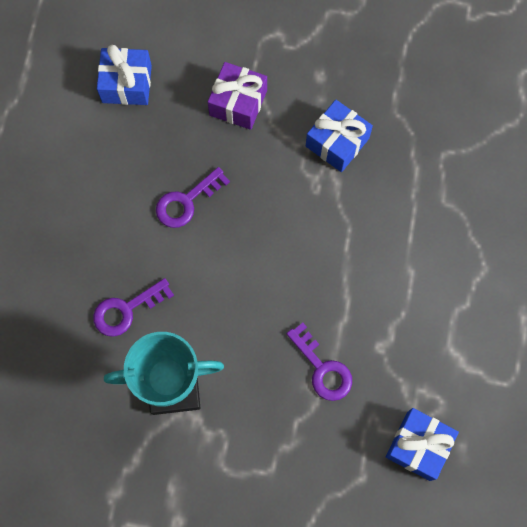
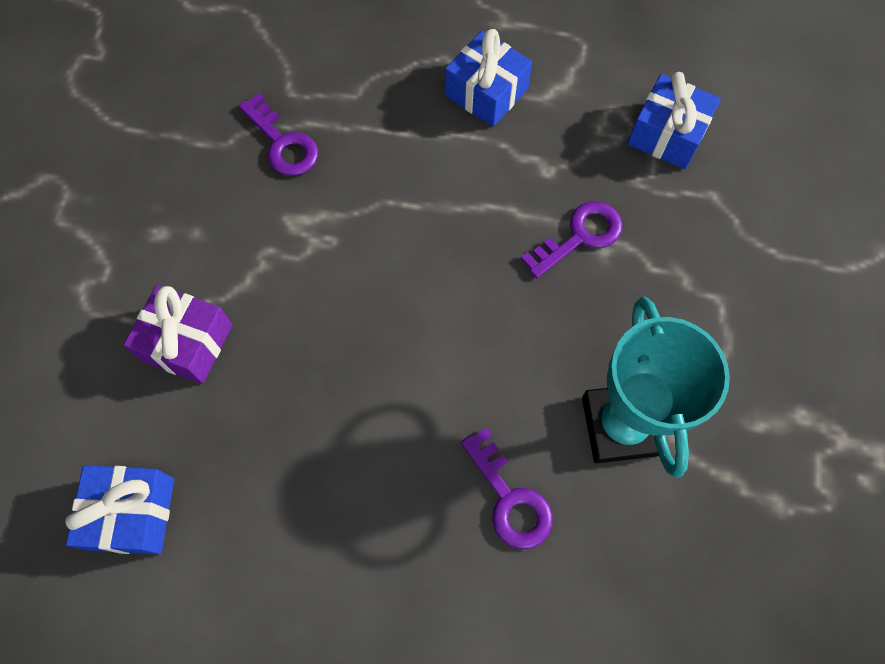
camera: 90 degrees left, 5 degrees down
(187, 201) = (340, 414): purple key -> purple key (282, 143)
(337, 142) = (263, 213): blue gift -> blue gift (486, 92)

